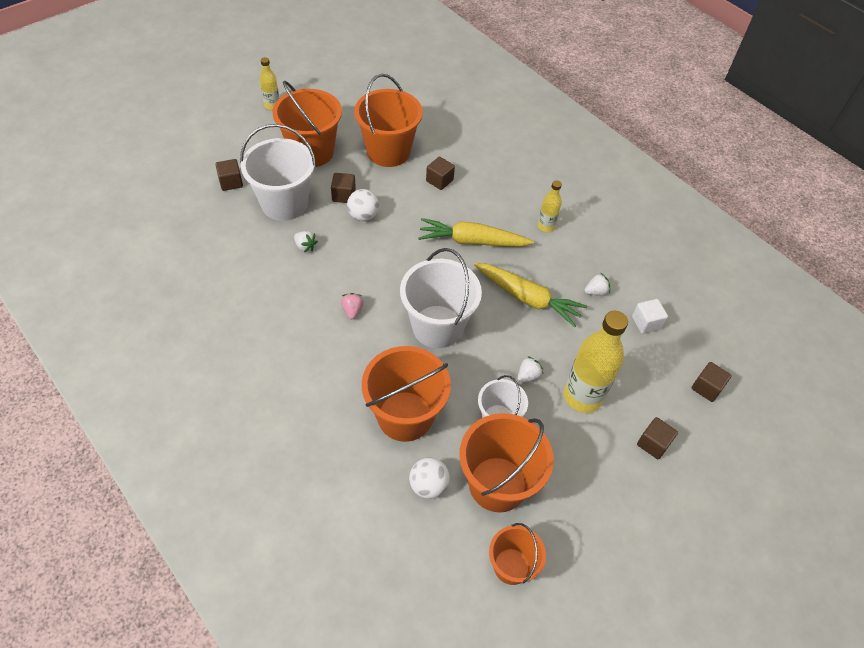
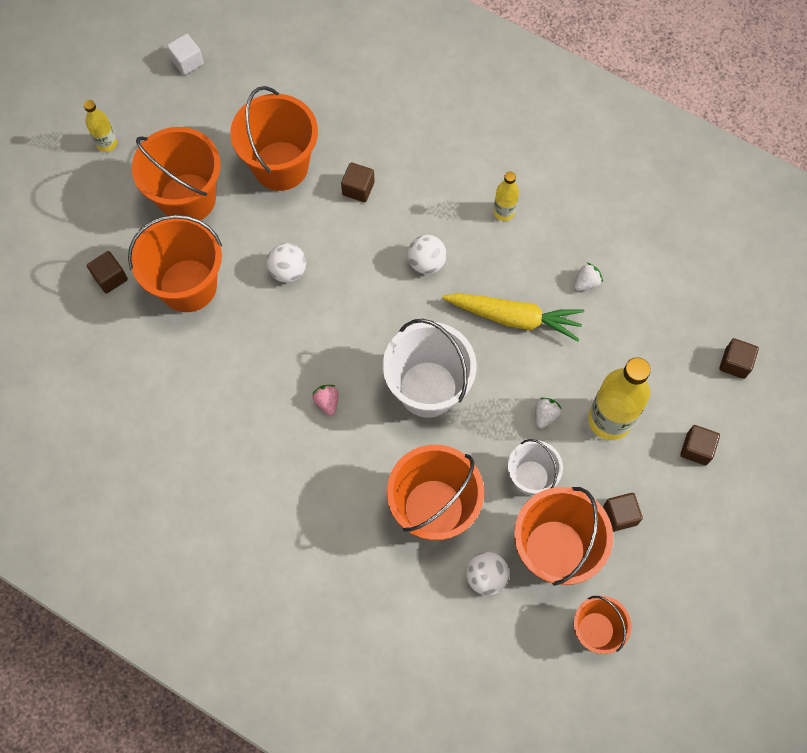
camera: 15 degrees left, 15 degrees up
(284, 203) = (188, 285): white bucket -> orange bucket
(305, 246) = (238, 337): white strawberry -> none
(343, 195) = (253, 249): brown cube -> brown cube (620, 515)
(472, 241) = (426, 262): yellow carrot -> white ball
(646, 323) = (651, 304): white cube -> white cube (187, 62)

